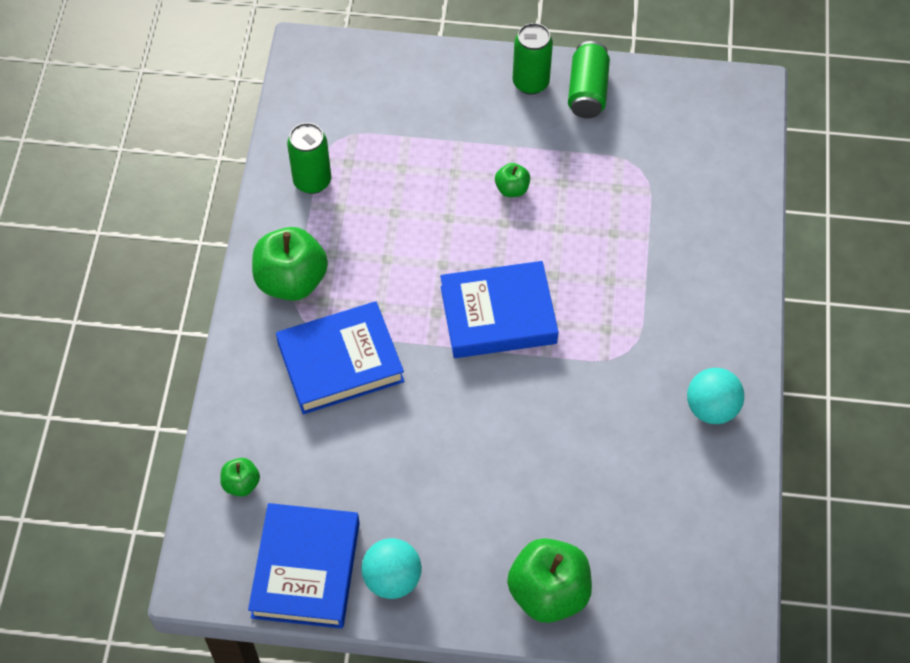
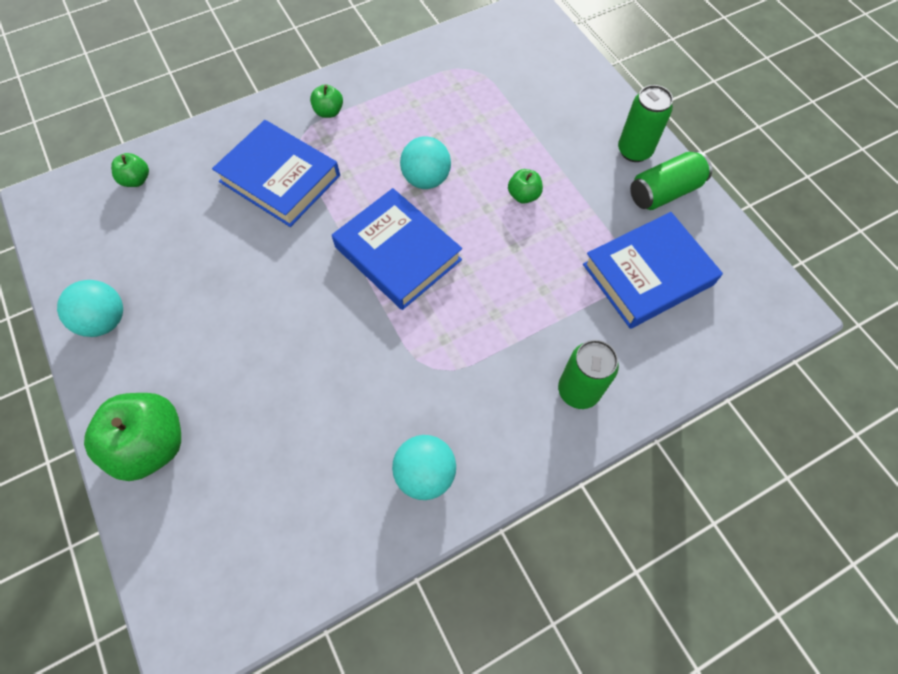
camera: 55 degrees right, 5 degrees up
(291, 281) = (329, 112): green apple -> green apple, size x0.49
(306, 569) = (84, 259): blue book -> blue book (647, 274)
(312, 181) = (423, 75): green can -> green can (578, 390)
(436, 249) = (426, 179): none -> turquoise ball

